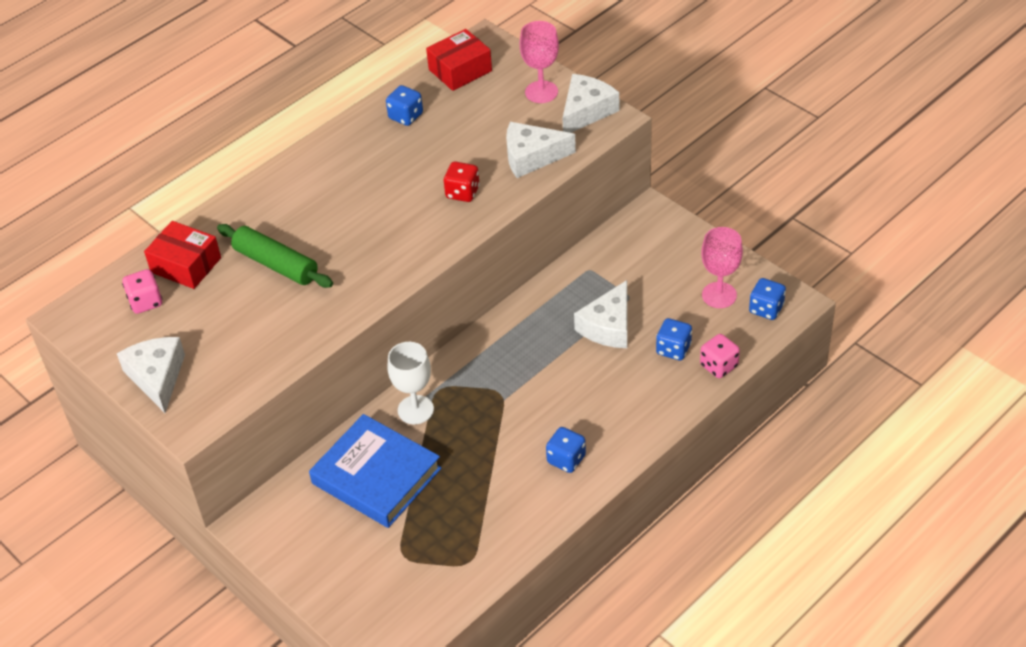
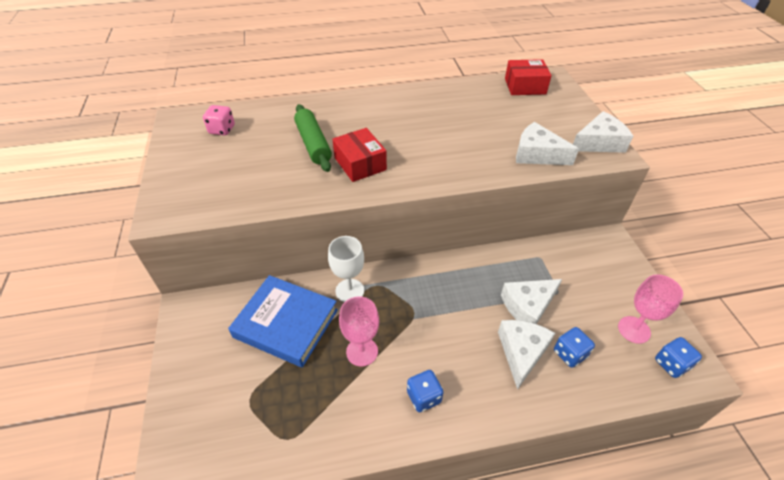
camera: 30 degrees right, 0 degrees up
(157, 377) = (178, 175): white cheese -> white cheese (521, 352)
(186, 265) = (264, 120): red box -> red box (360, 164)
(376, 476) = (286, 323): blue book -> blue book turned 45 degrees counterclockwise
(406, 116) = (469, 97): blue dice -> none
(462, 192) = (470, 155): red dice -> none
(541, 92) = (573, 118): pink goblet -> pink goblet (362, 351)
(719, 366) = (601, 391): pink dice -> none

